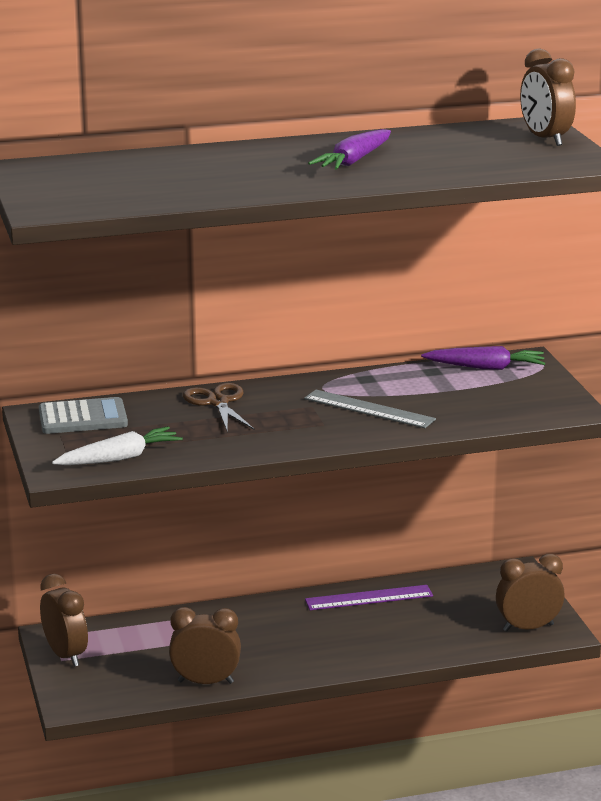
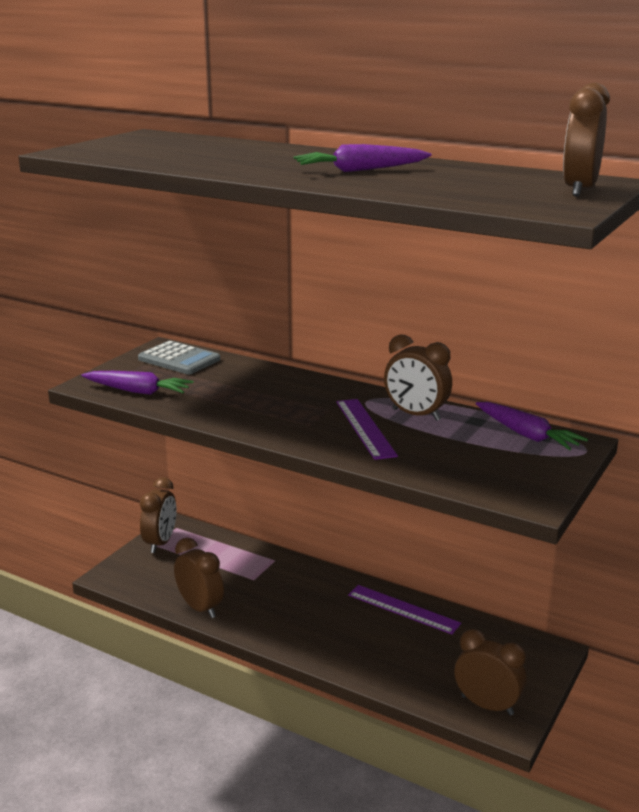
camera: 45 degrees right, 0 degrees up
(119, 458) = (138, 391): white carrot -> purple carrot
(218, 402) = (276, 382): brown scissors -> none
(369, 409) = (365, 428): grey ruler -> purple ruler
(383, 384) = (416, 415): none -> brown clock

